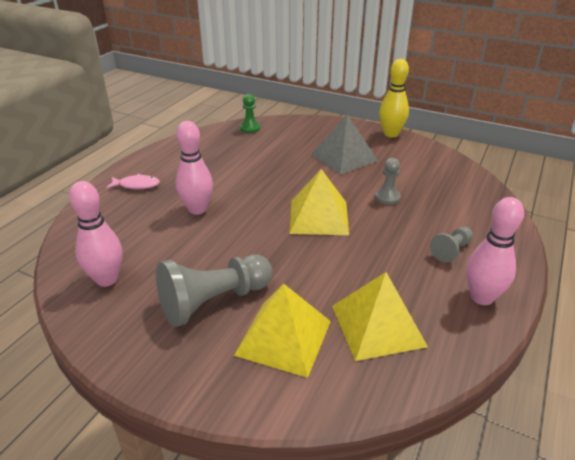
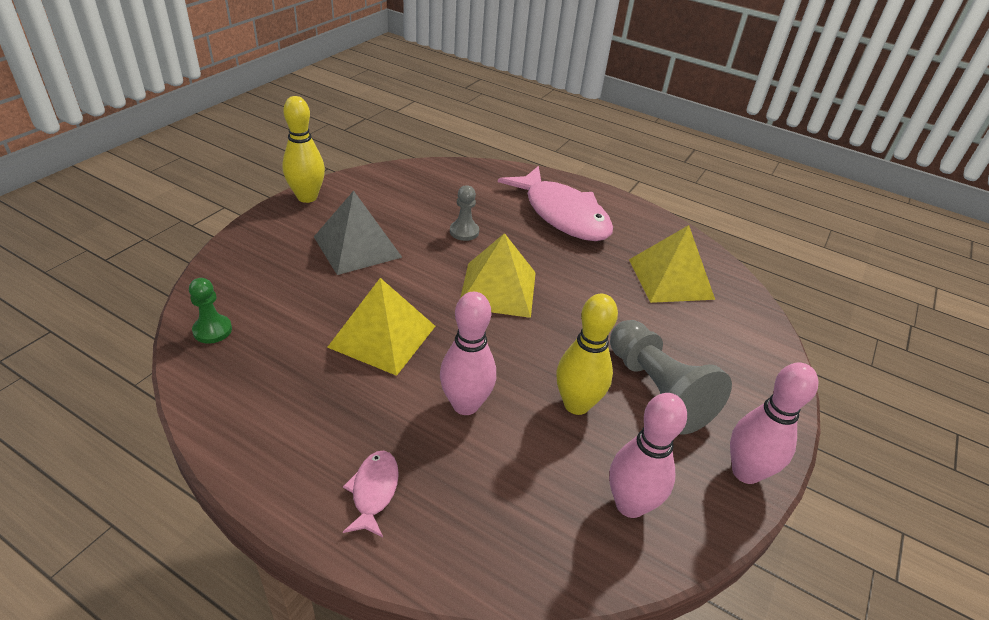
camera: 90 degrees left, 5 degrees up
(198, 256) = (576, 404): none -> yellow bowling pin
(283, 337) = (698, 340): yellow pyramid -> yellow pyramid (382, 336)
(451, 250) = (562, 214): grey pawn -> pink fish
(482, 297) = (626, 216): pink bowling pin -> pink bowling pin (745, 472)

